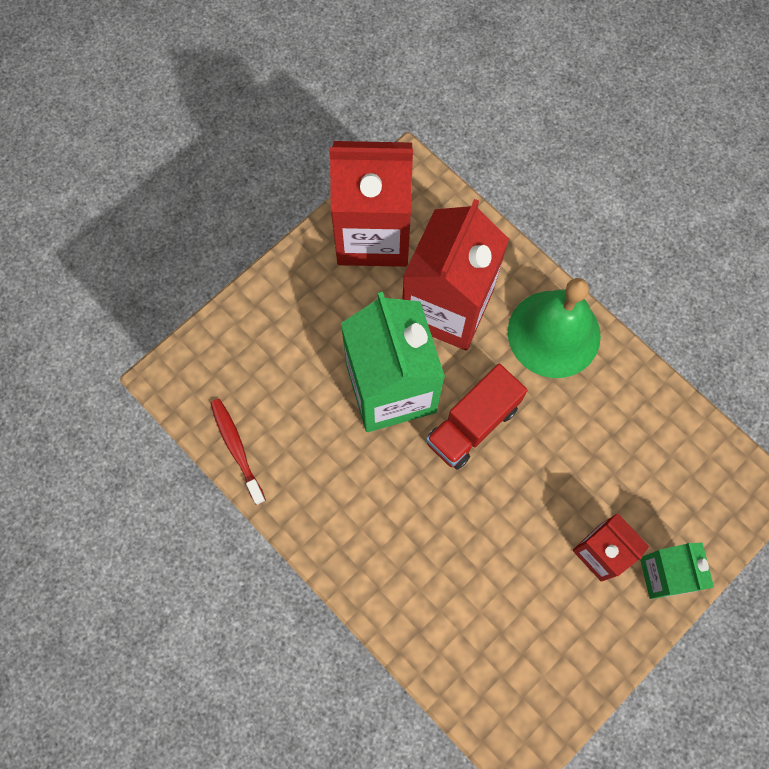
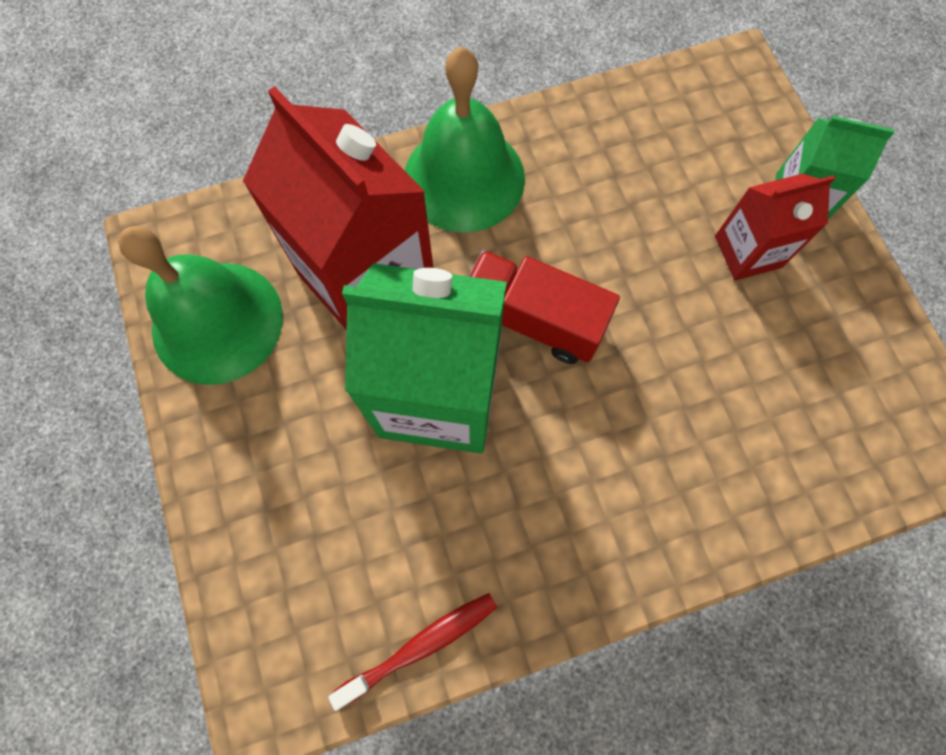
camera: 65 degrees left, 0 degrees up
(236, 448) = (421, 645): red toothbrush -> red toothbrush turned 150 degrees clockwise
(373, 234) = (217, 322): red carton -> green bell
(472, 424) = (533, 319): red truck -> red truck turned 135 degrees clockwise

